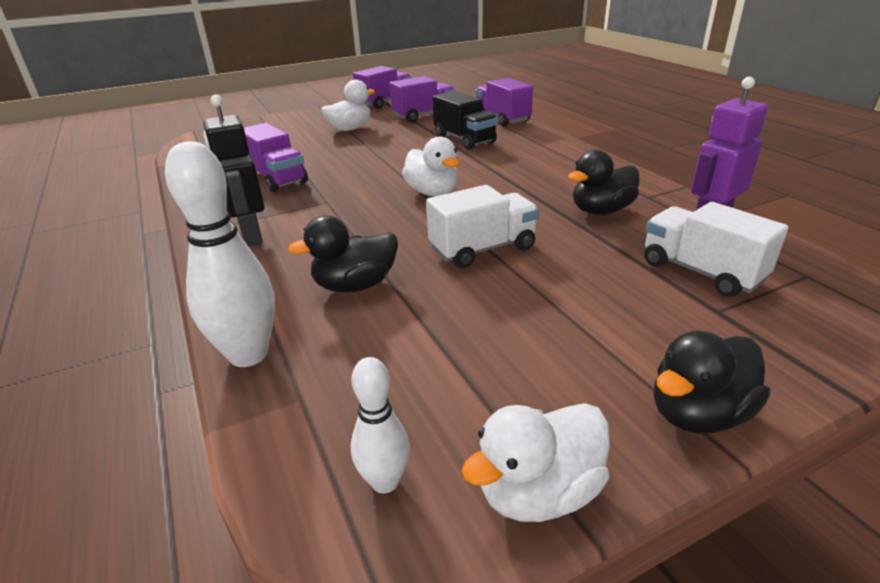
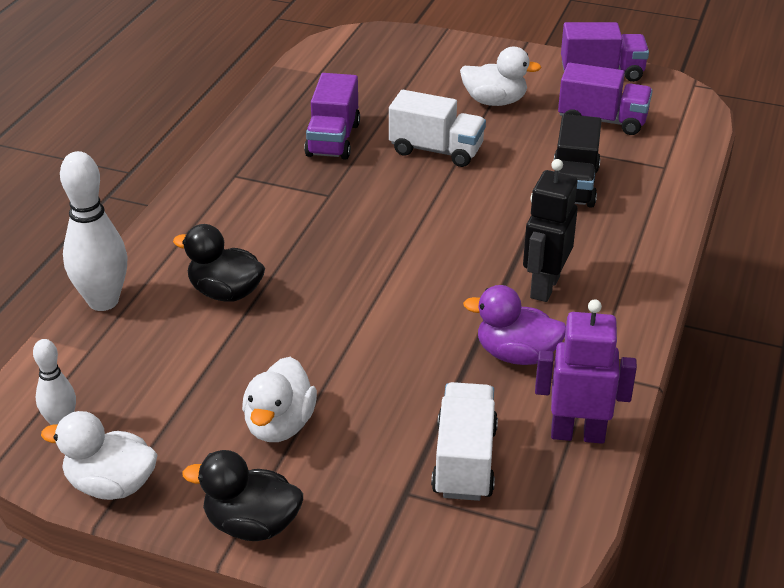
camera: 45 degrees right, 5 degrees up
(250, 236) = (228, 199): black robot -> black robot (544, 287)
(432, 192) = (421, 238): white duck -> white duck (279, 425)
(483, 249) = (354, 323): white truck -> white truck (436, 150)
(502, 118) = (676, 175): purple truck -> none
(601, 211) = (516, 355): black duck -> purple duck

